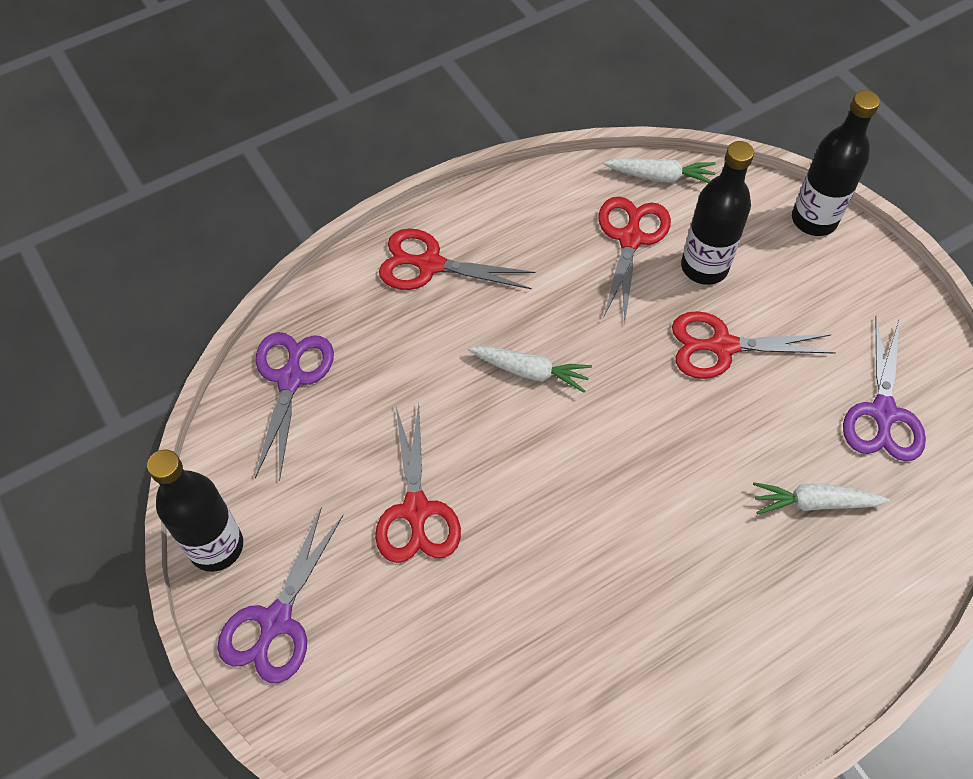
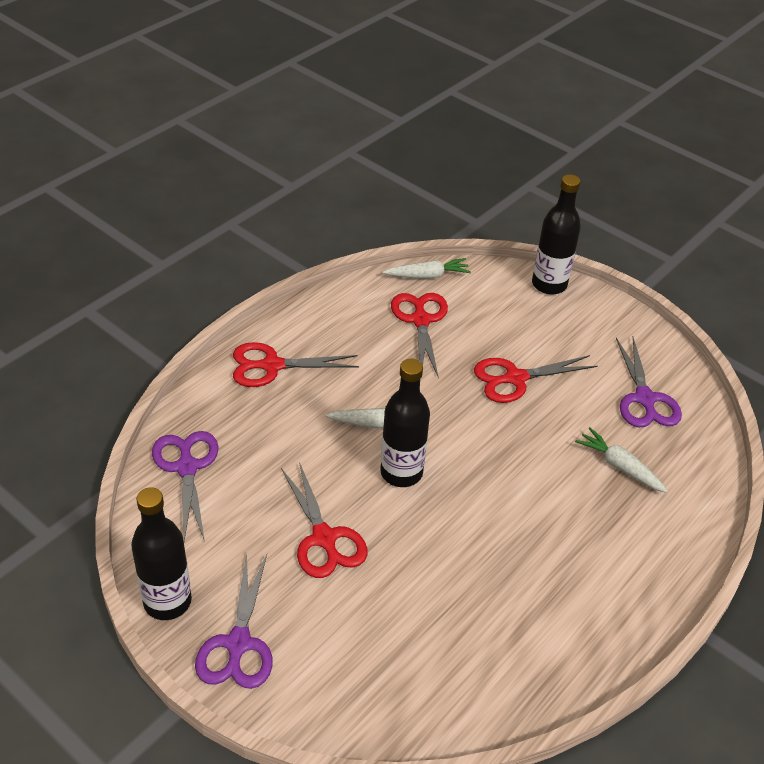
camera: 20 degrees left, 15 degrees down
(704, 267) = (482, 329): black bottle -> black bottle (401, 473)
(815, 503) = (620, 467): white carrot -> white carrot turned 60 degrees clockwise

